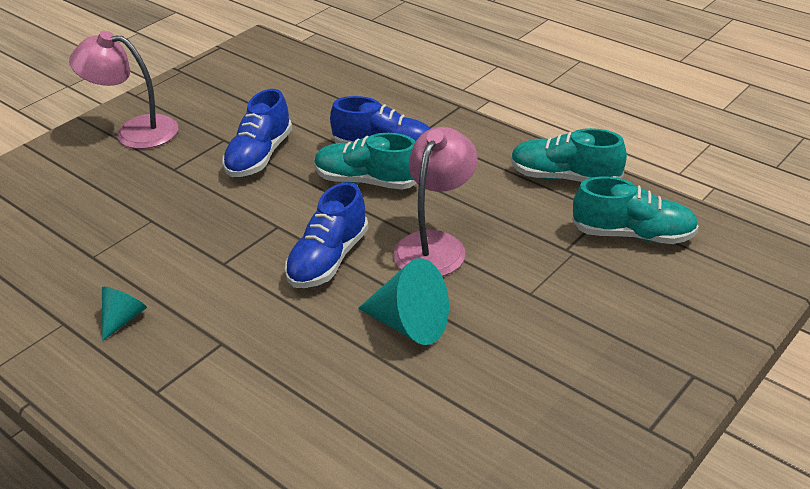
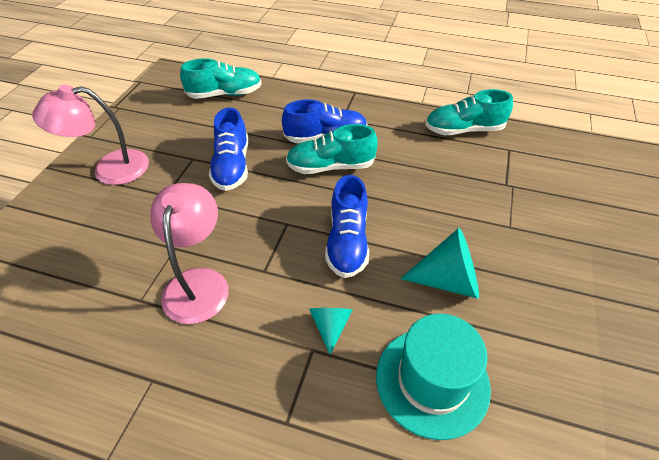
camera: 25 degrees left, 10 degrees up
(123, 319) = (208, 355): turquoise cone -> turquoise cone (330, 326)
(318, 404) = (432, 381): none -> turquoise hat
(435, 245) = (417, 206): pink lamp -> pink lamp (198, 282)
(633, 235) = (539, 162): turquoise shoe -> turquoise shoe (225, 94)

